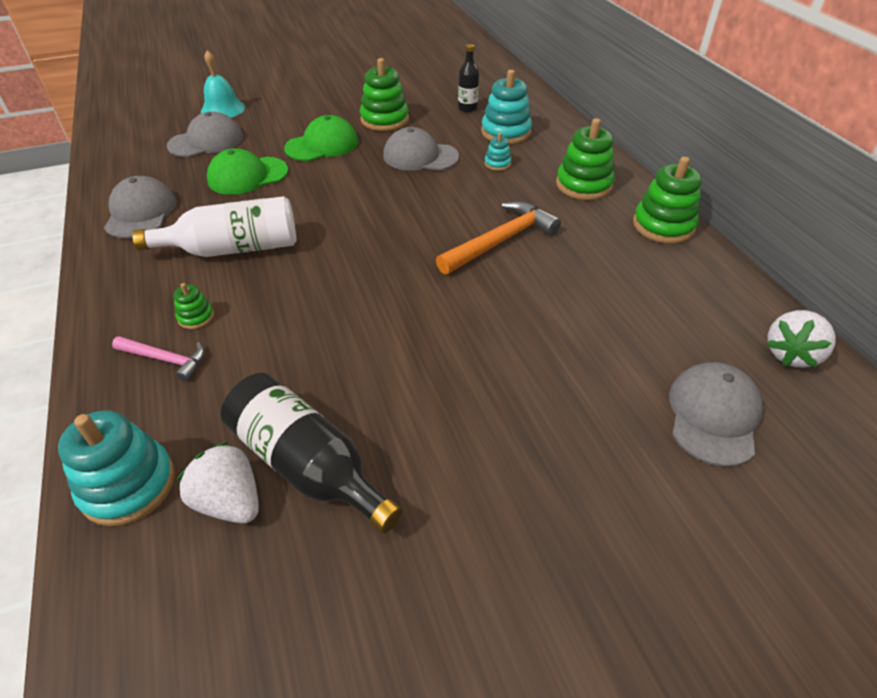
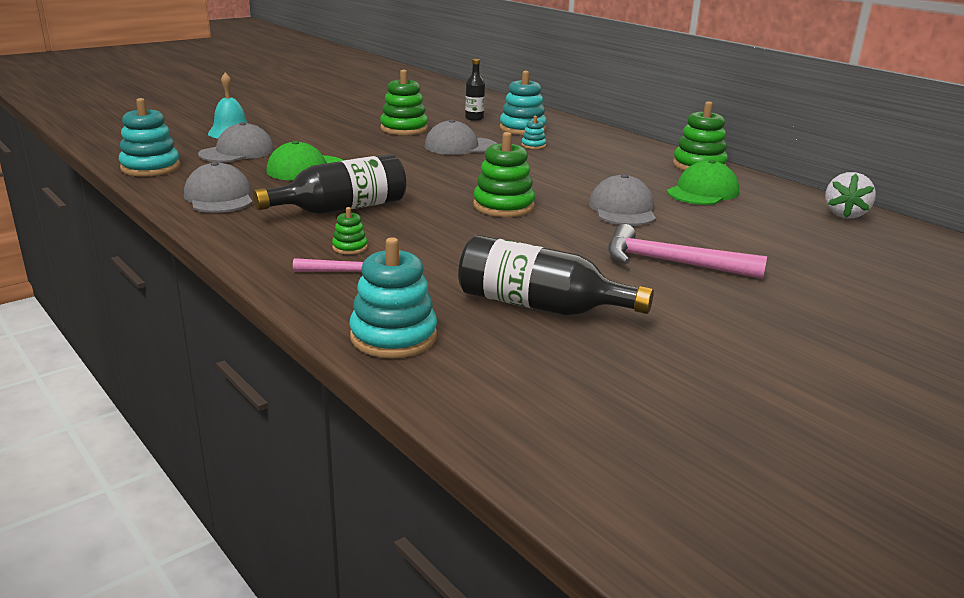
camera: 20 degrees left, 20 degrees down
(117, 157) = (150, 168): none -> turquoise stacking toy
(230, 501) = (494, 331): white strawberry -> none
(233, 248) = (341, 209): white bottle -> black bottle
(322, 145) = (360, 146): green cap -> green cap (702, 192)
(501, 241) = (579, 184): orange hammer -> none
(507, 412) = (671, 262): none -> pink hammer
(583, 185) = (616, 151): green stacking toy -> green stacking toy (503, 206)
(713, 415) = (818, 246): grey cap -> grey cap (622, 209)

